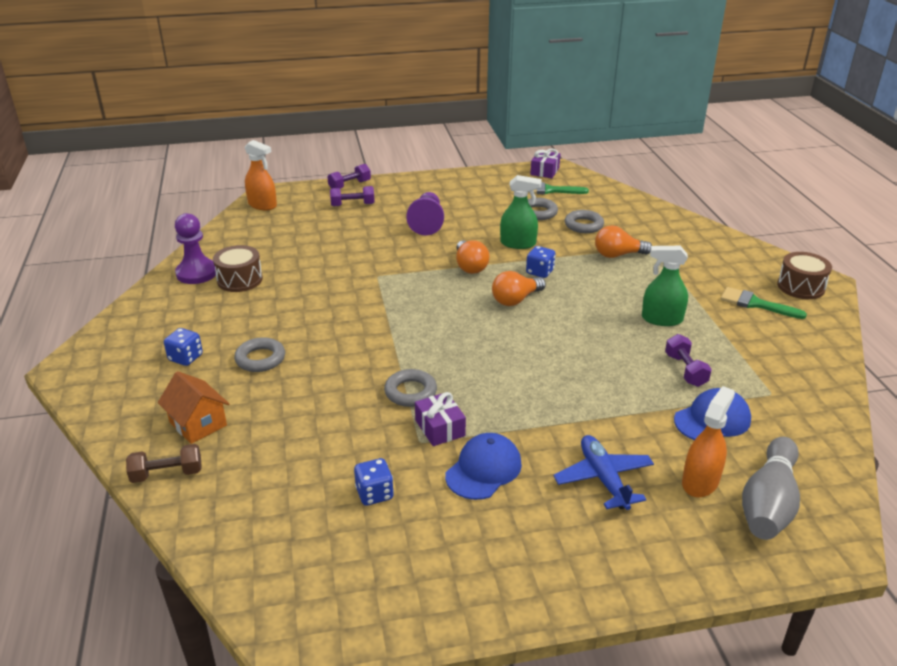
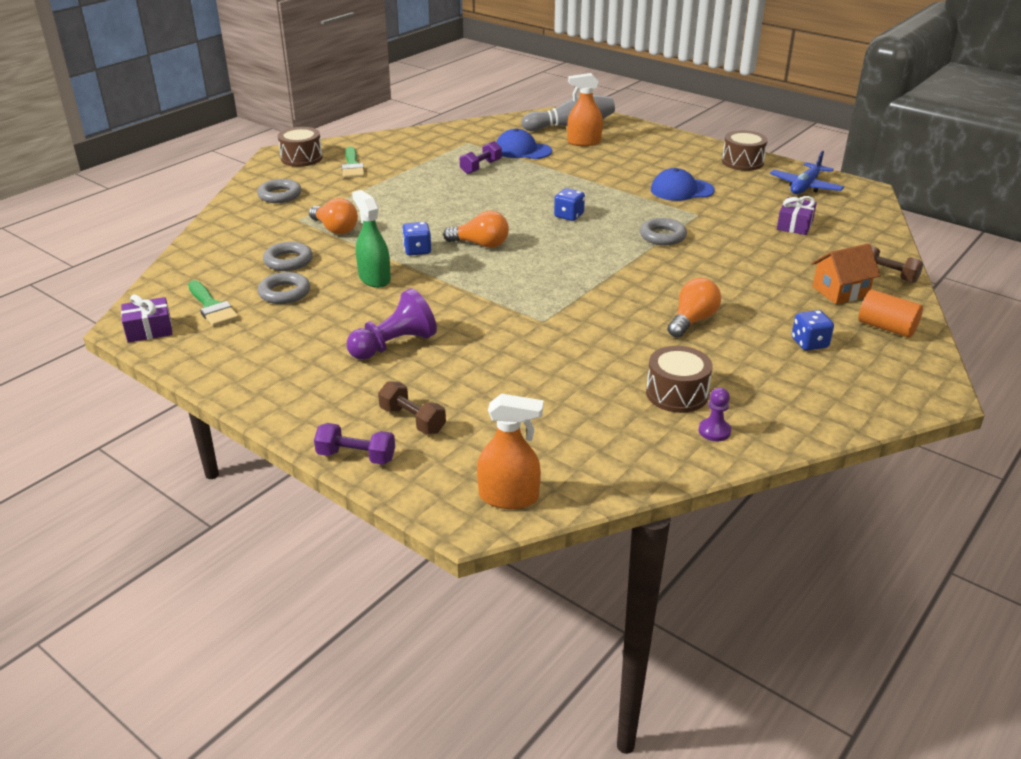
camera: 130 degrees left, 0 degrees up
(133, 407) = (886, 327): none -> orange cylinder
(197, 273) = (714, 431): purple pawn -> purple pawn, size x0.54
(198, 424) = (840, 291): orange house -> orange house turned 60 degrees clockwise
(260, 359) = (744, 309): grey ring -> grey ring (280, 195)
(262, 205) = (509, 497): orange spray bottle -> orange spray bottle turned 105 degrees clockwise
(352, 205) = (412, 420): purple dumbbell -> brown dumbbell
(374, 494) = (759, 209): blue dice -> blue dice (569, 216)
(440, 428) = (675, 214): purple gift -> purple gift (794, 225)
(470, 266) = (455, 284): orange light bulb -> orange light bulb (692, 321)
(499, 585) = (742, 162): none -> brown drum
(603, 479) = (626, 162): blue plane -> blue plane (805, 186)
(661, 319) = (424, 188): green spray bottle -> none

